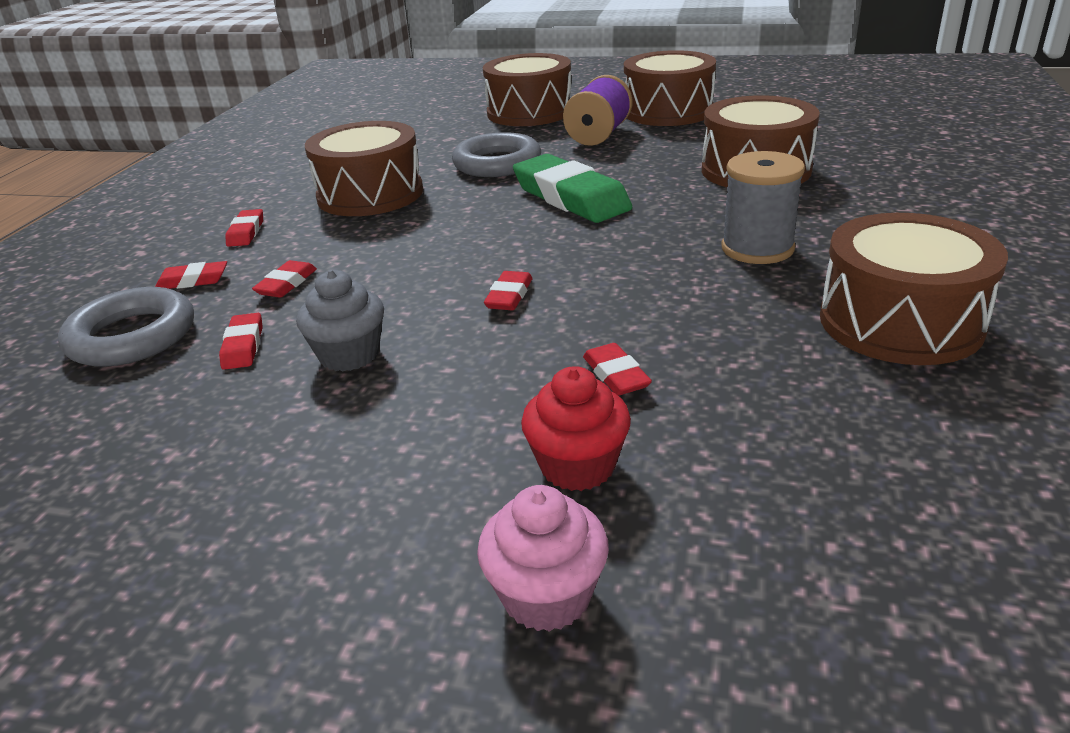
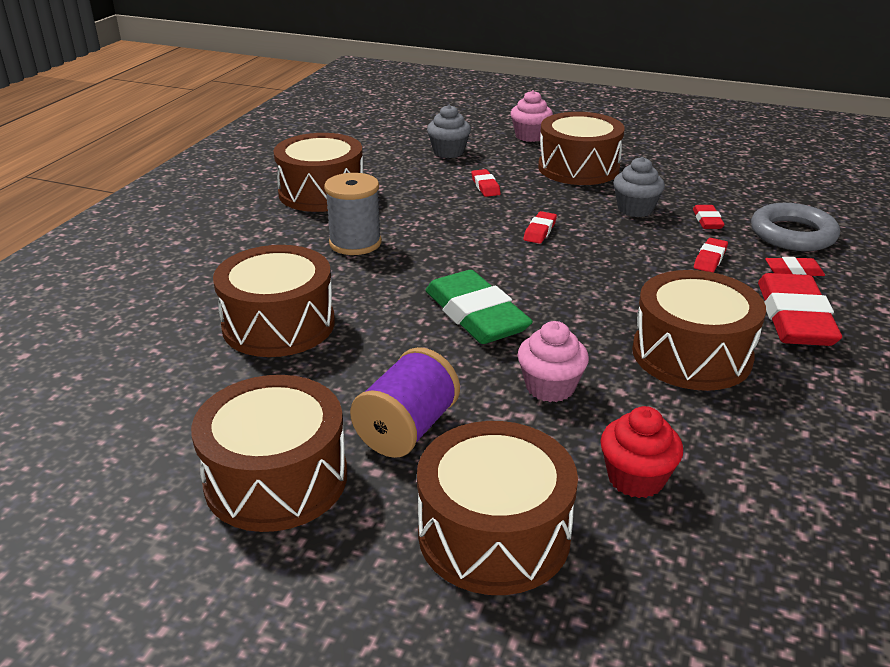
camera: 175 degrees left, 0 degrees up
(246, 232) = (794, 318): red eraser -> red eraser, size x2.17
(427, 457) = (578, 168): none -> brown drum
(497, 163) = (550, 387): grey ring -> pink cupcake
(577, 466) = (513, 160): red cupcake -> red cupcake (636, 478)
(743, 480) = (448, 152): none -> grey cupcake

